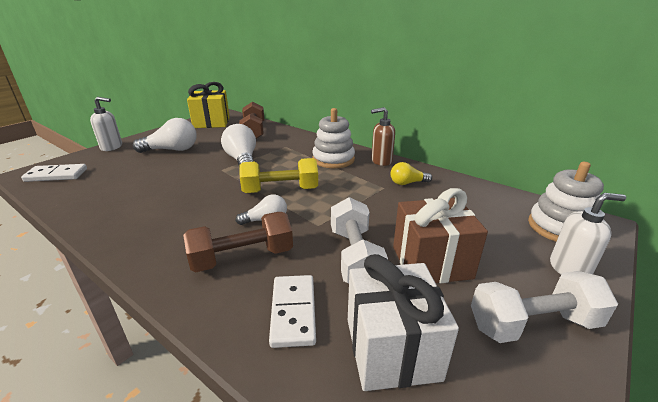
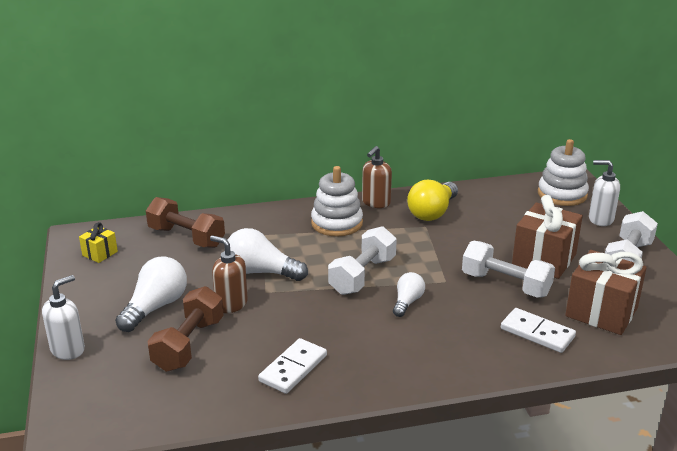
camera: 50 degrees left, 0 degrees up
(56, 175) = (110, 408): white domino -> white domino (293, 368)
(195, 165) = (231, 304): none -> brown soap dispenser
(211, 122) = (100, 253): yellow gift -> yellow gift, size x0.50
(242, 257) = (451, 332): brown dumbbell -> brown dumbbell (189, 344)
(280, 190) = (362, 276): yellow dumbbell -> white dumbbell
(392, 348) = (601, 312): white gift -> brown gift
(407, 183) = (432, 212): yellow light bulb -> yellow light bulb, size x1.69
(569, 269) = (600, 219): white soap dispenser -> white soap dispenser turned 105 degrees counterclockwise

